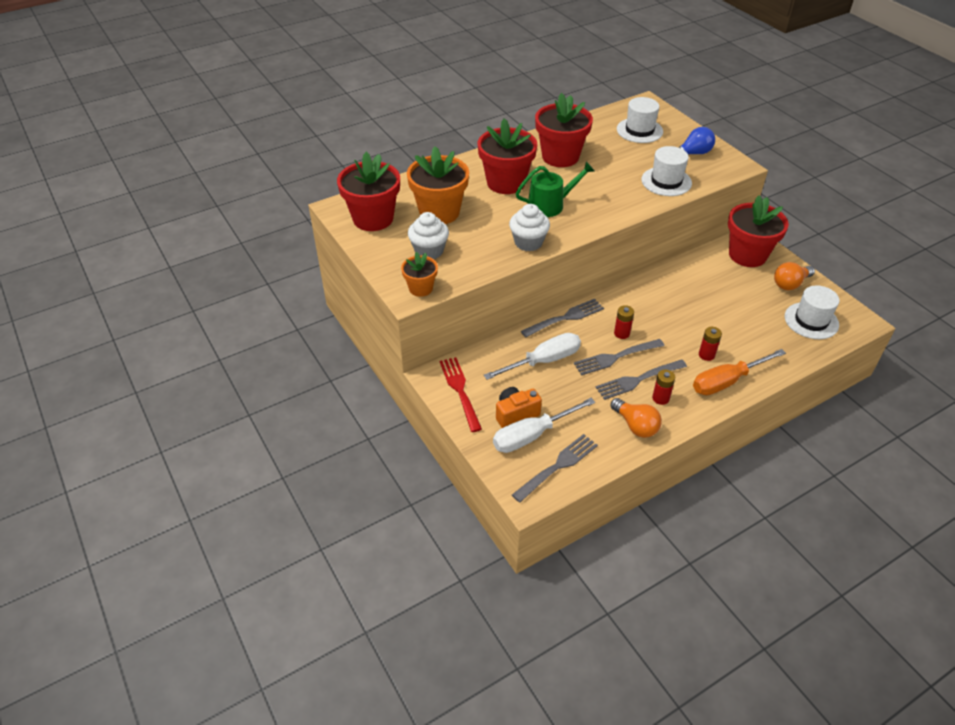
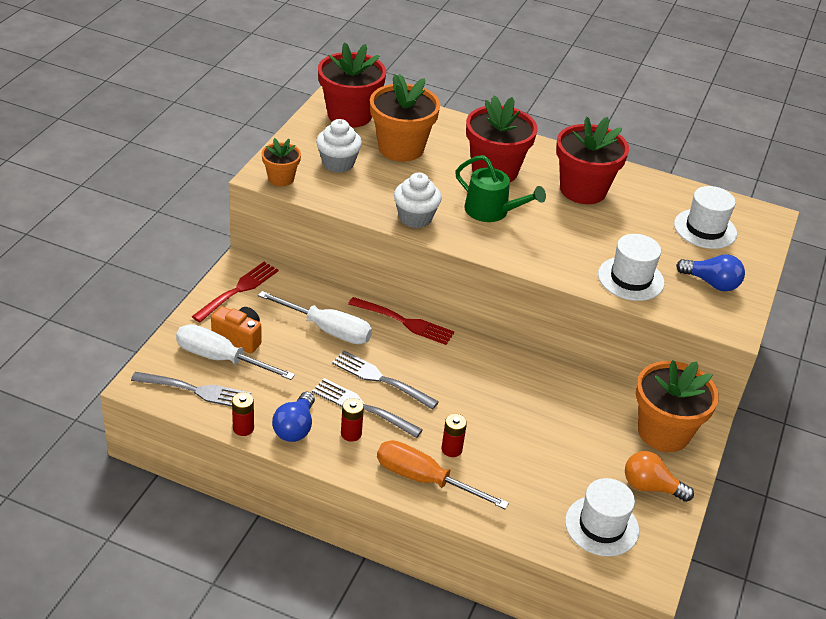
camera: 50 degrees right, 5 degrees down
(565, 318) = (404, 322): grey fork -> red fork
(621, 333) = (421, 371): red battery -> red battery (243, 428)
(635, 425) = (295, 427): orange light bulb -> blue light bulb
(747, 255) = (663, 432): red flower pot -> orange flower pot

